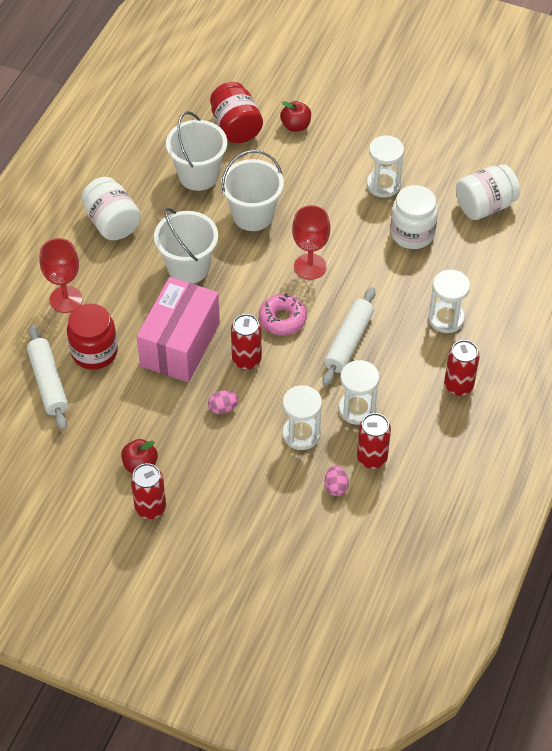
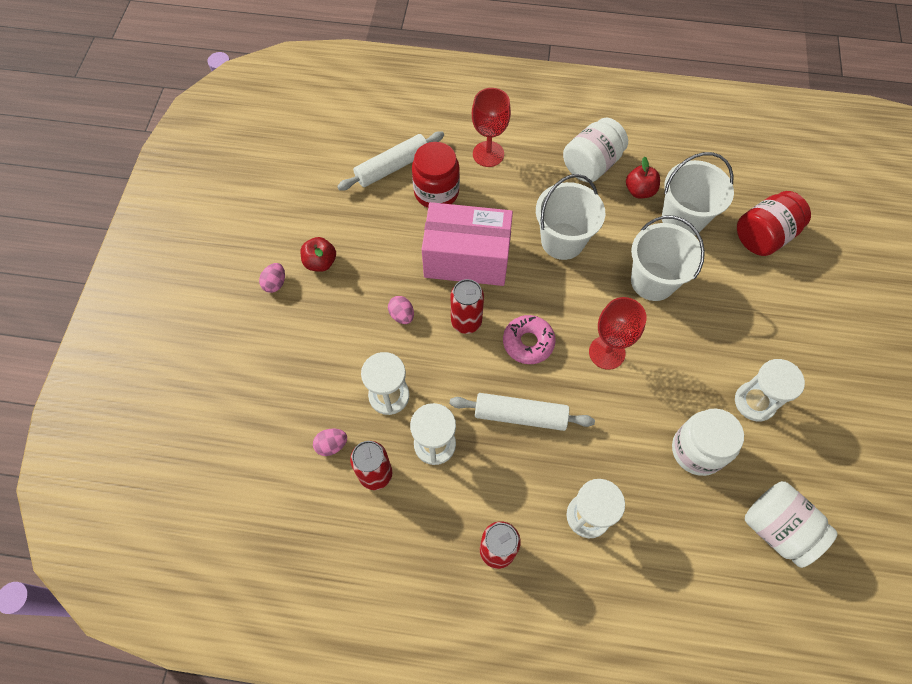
camera: 75 degrees right, 10 degrees up
(150, 508) = (275, 283): red can -> pink egg
(295, 126) = (795, 291): red apple -> red apple (639, 191)

